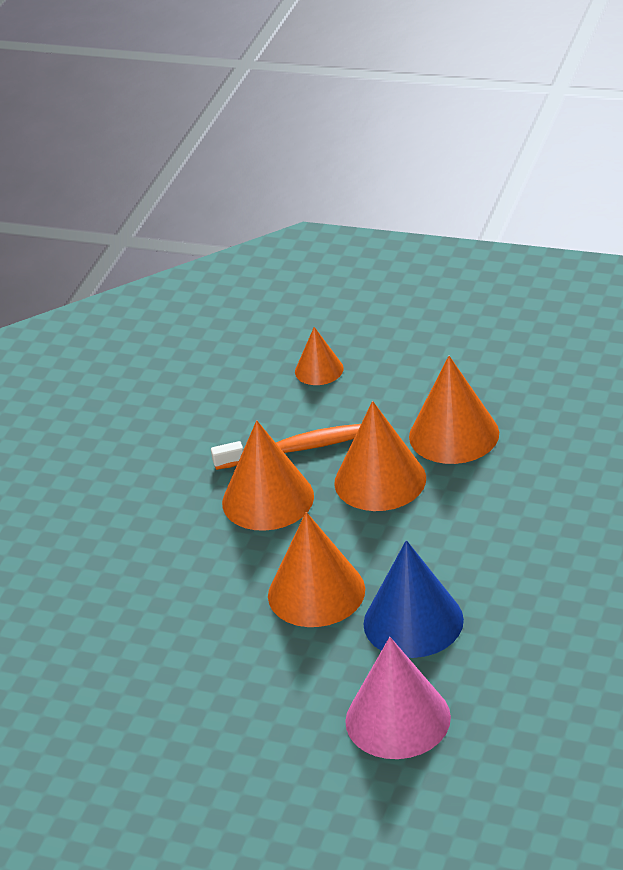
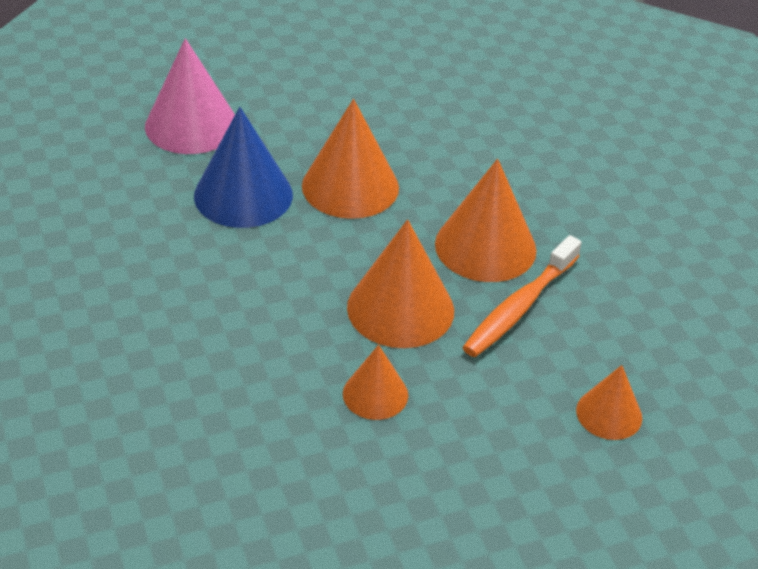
camera: 135 degrees right, 5 degrees up
(454, 434) = (375, 394): orange cone -> orange cone, size x0.57

